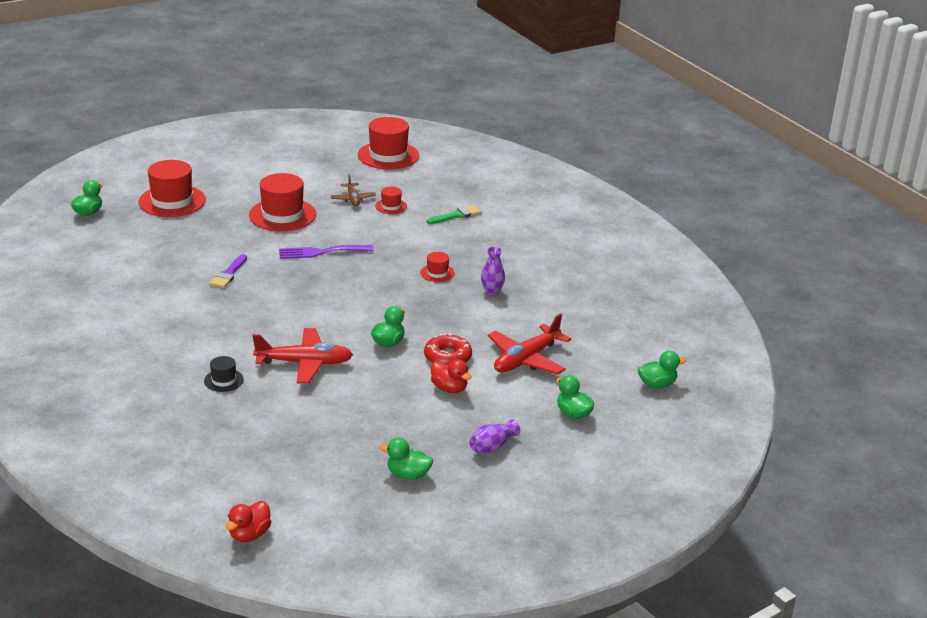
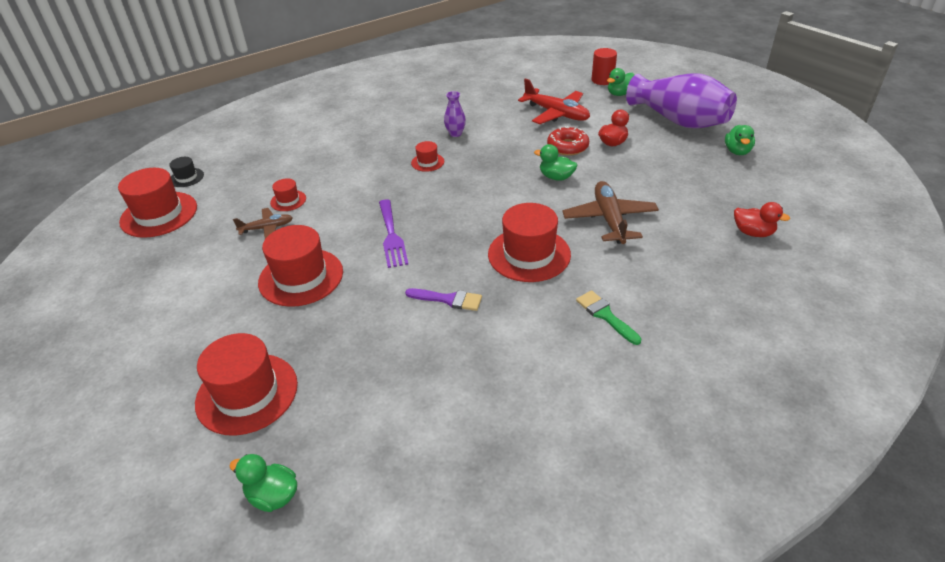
camera: 90 degrees left, 10 degrees up
(223, 380) = (663, 266): black hat -> black hat (186, 177)
(249, 535) = (870, 215): red duck -> red duck (753, 233)
(269, 314) = (529, 254): none -> red hat
(304, 363) = (609, 219): red plane -> brown plane
(456, 215) = (313, 160): green brush -> green brush (605, 315)
(492, 447) = (678, 120): purple vase -> purple vase, size x2.39
(615, 406) = (602, 80): none -> red cylinder
(657, 384) = (568, 67): green duck -> none

